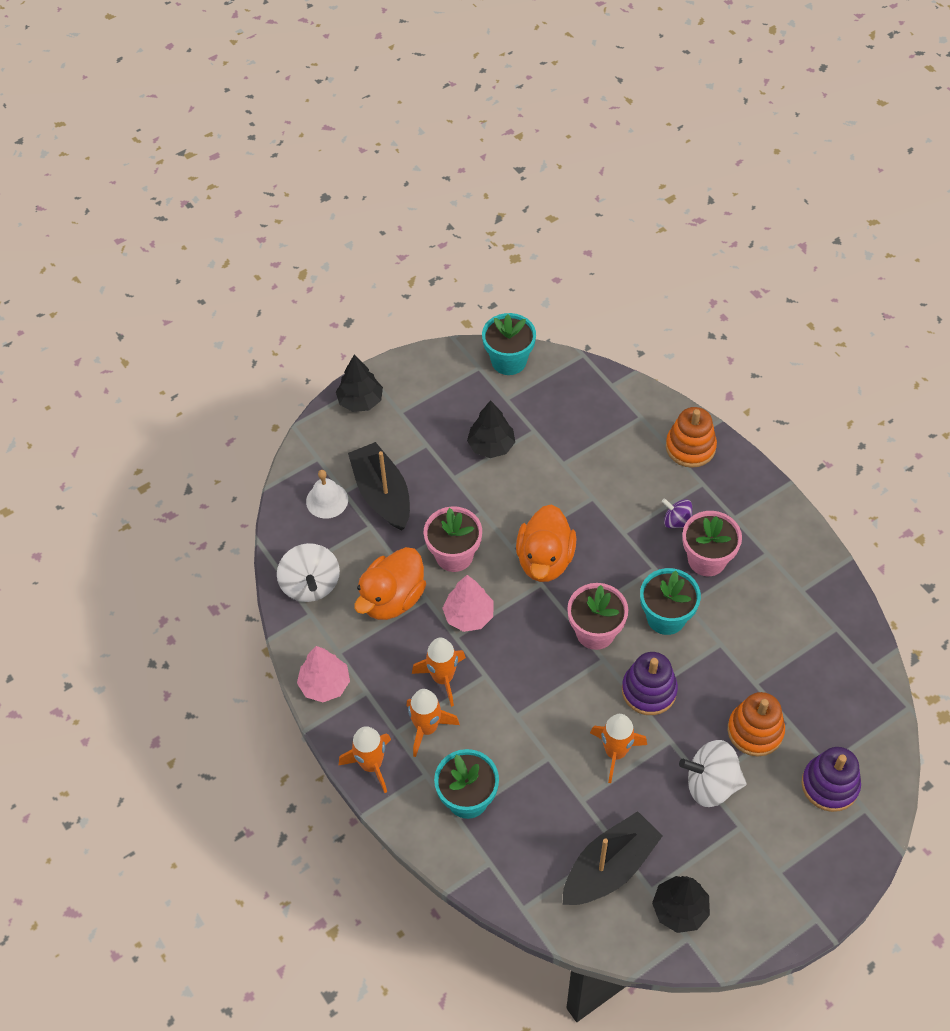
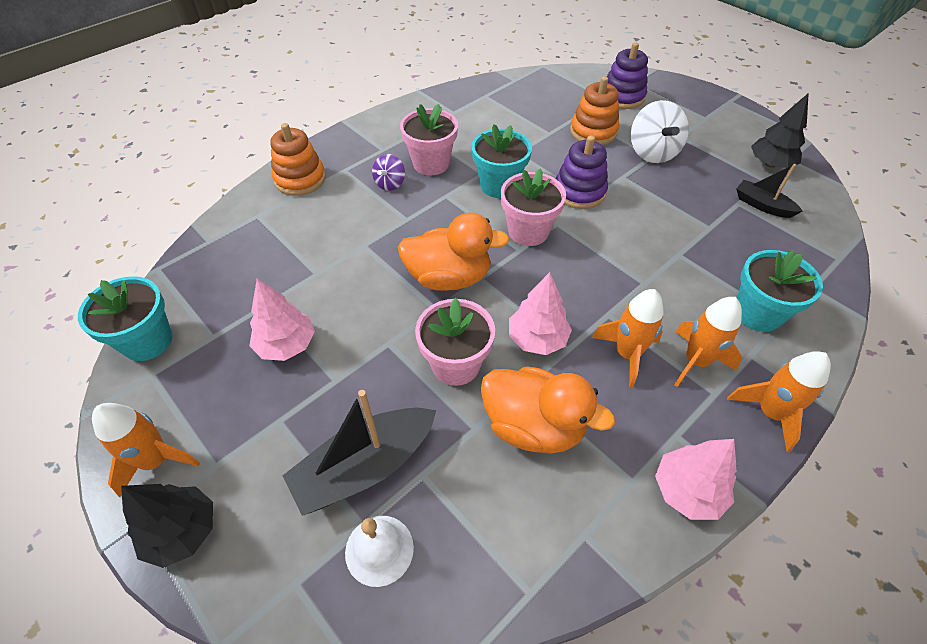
camera: 100 degrees left, 5 degrees down
(310, 585) = (536, 544): white spinning top -> none
(491, 446) = (286, 345): black tree -> pink tree
(609, 868) = (762, 205): black boat -> black boat, size x0.57
(615, 752) = (651, 209): orange rocket -> orange rocket (156, 461)

